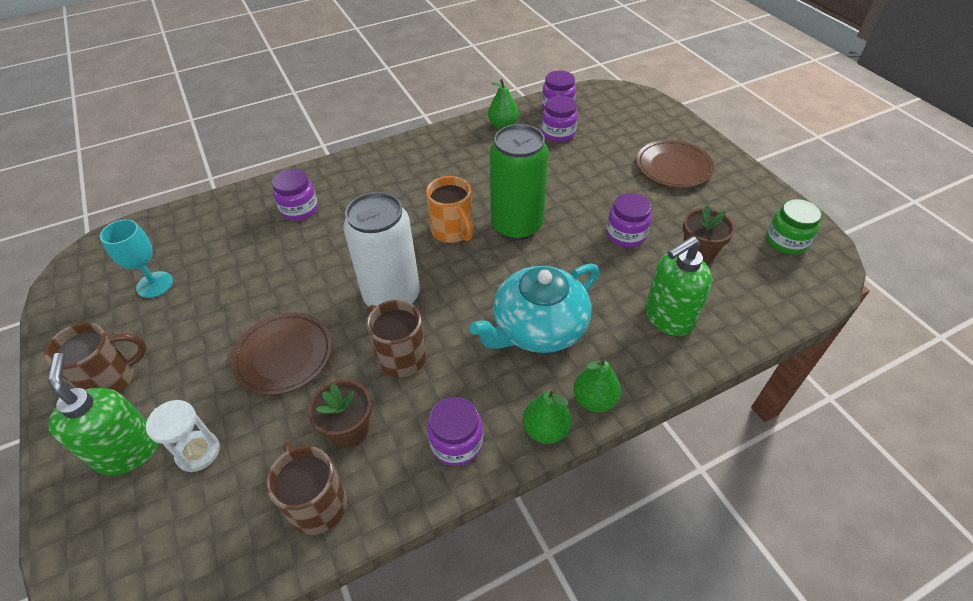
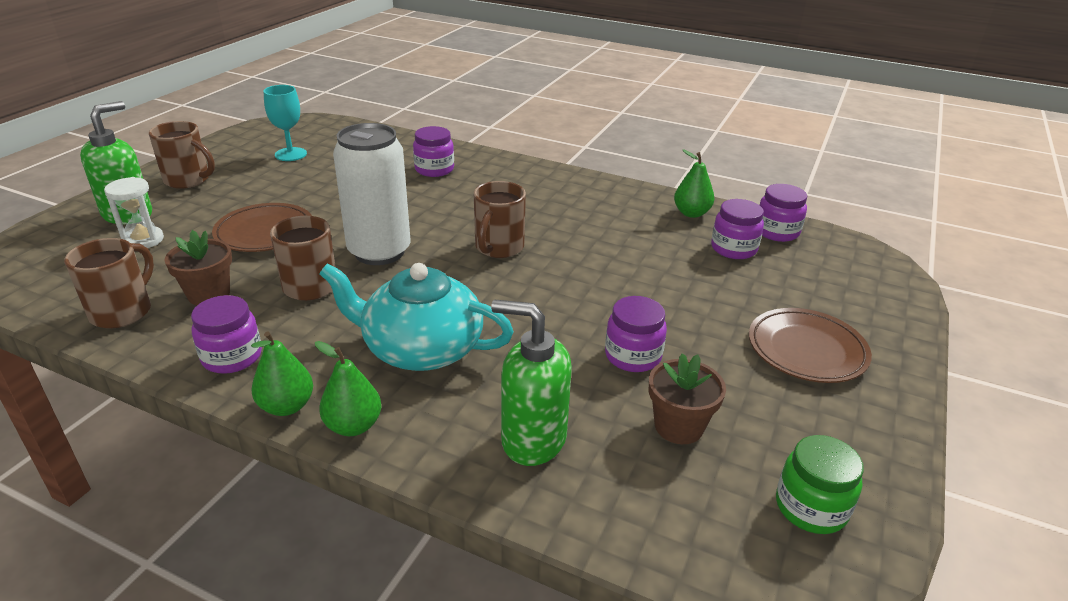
camera: 50 degrees right, 15 degrees down
(453, 231) = (498, 248): orange mug -> brown mug
(516, 226) = (552, 279): green can -> none

